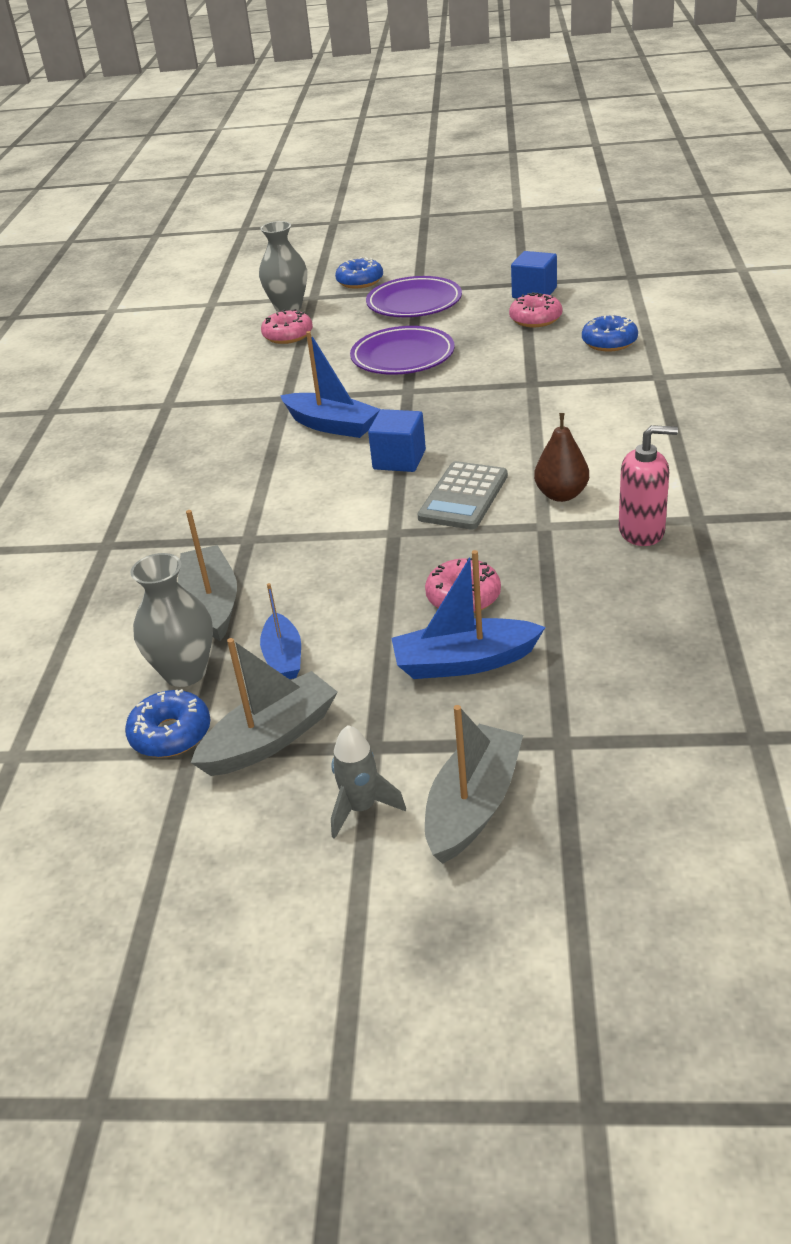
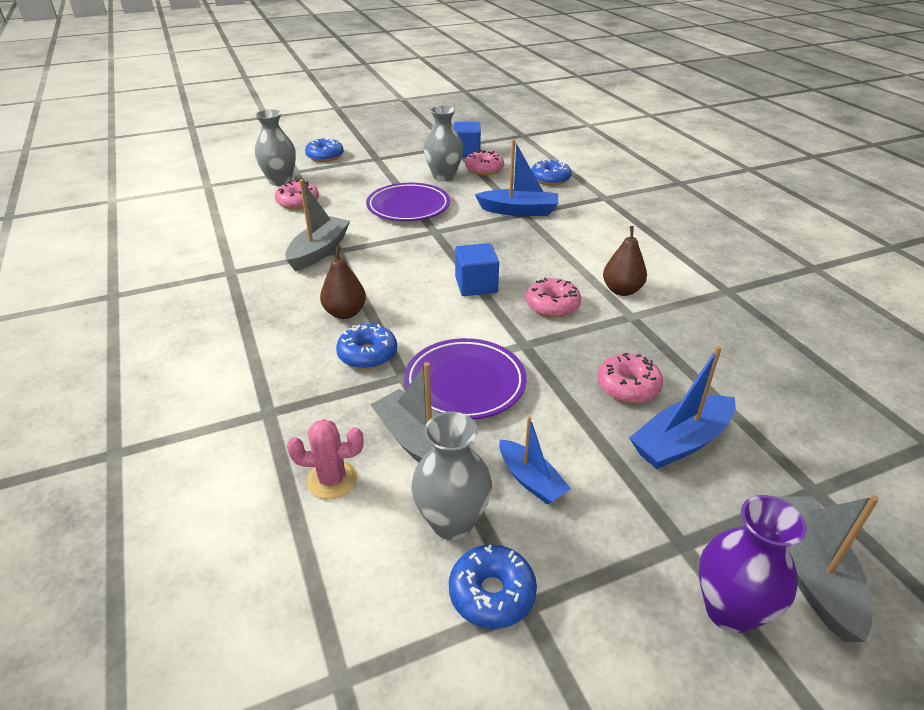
camera: 30 degrees left, 0 degrees up
(115, 613) = (332, 480): none -> pink cactus
(231, 510) = (367, 354): none -> blue donut
(242, 465) = (345, 313): none -> brown pear
(270, 738) = (589, 566): grey boat -> grey boat (319, 251)
(331, 425) = (396, 267): blue boat -> blue boat (519, 211)
(361, 808) = (729, 610): grey rocket -> purple vase
(414, 303) = (382, 167): purple plate -> purple plate (465, 383)
(463, 497) = (552, 305): grey calculator -> pink donut
(477, 323) = (444, 176): none -> grey vase
(642, 531) = (702, 307): pink soap dispenser -> none

